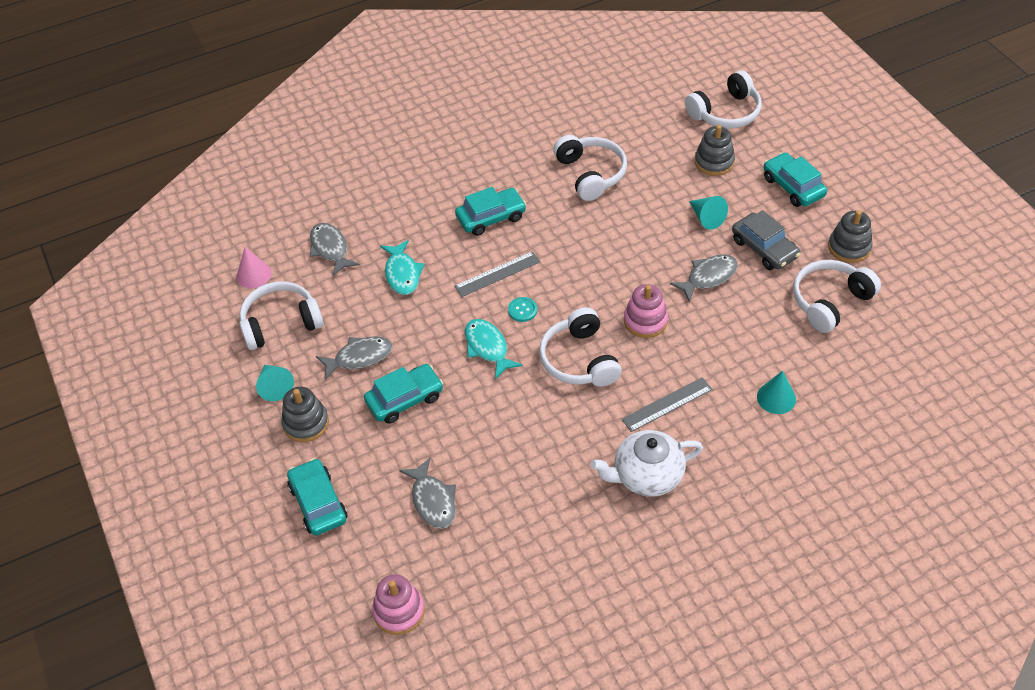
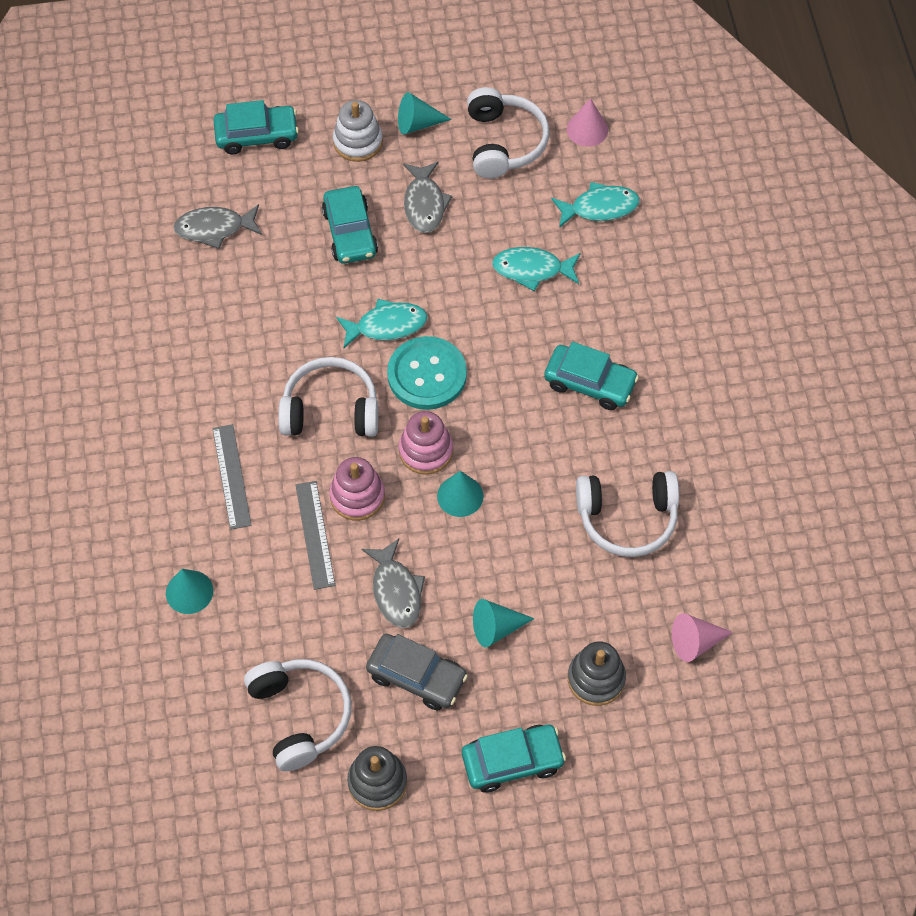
camera: 105 degrees right, 10 degrees up
(306, 423) = (358, 142): grey stacking toy -> white stacking toy
(330, 249) = (600, 208): grey fish -> turquoise fish
(399, 611) = (109, 175): pink stacking toy -> pink stacking toy (426, 451)
(491, 217) = (590, 383): turquoise car -> turquoise car turned 60 degrees counterclockwise
(497, 274) = (493, 364): grey ruler -> grey ruler (315, 534)
(522, 310) = (427, 375): turquoise button -> turquoise button, size x2.20
(616, 263) = (460, 496): none -> turquoise cone
(646, 476) = (152, 424): white teapot -> none
(663, 124) = (695, 642): none -> pink cone
(725, 112) = (692, 735): white headphones -> none
(764, 248) = (417, 676): grey car -> grey car turned 135 degrees counterclockwise

